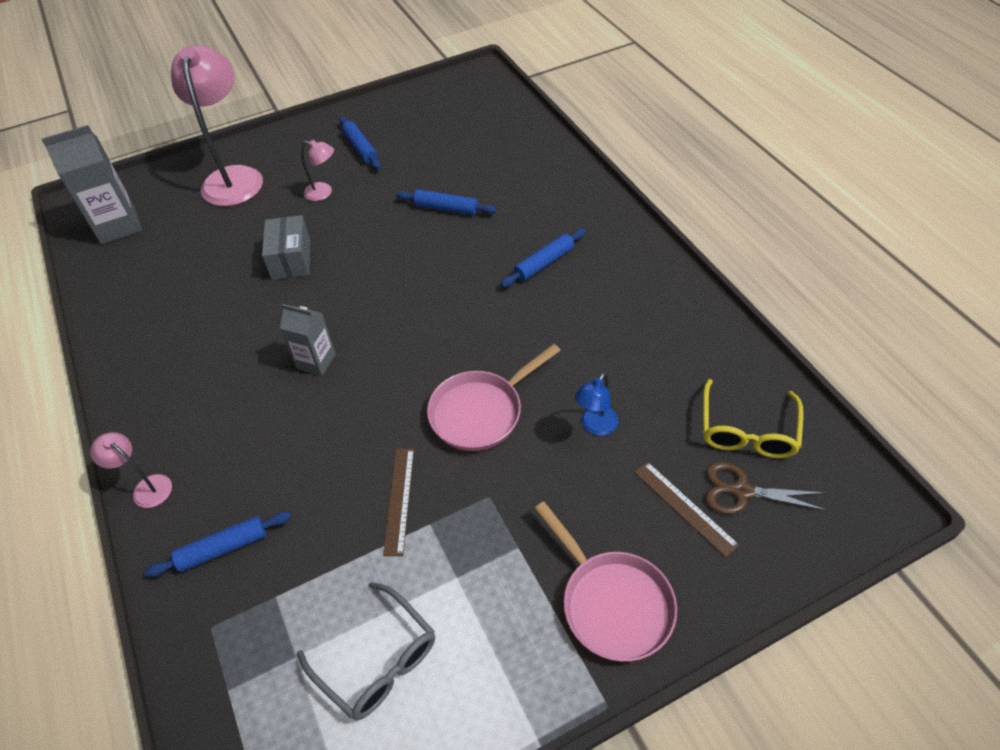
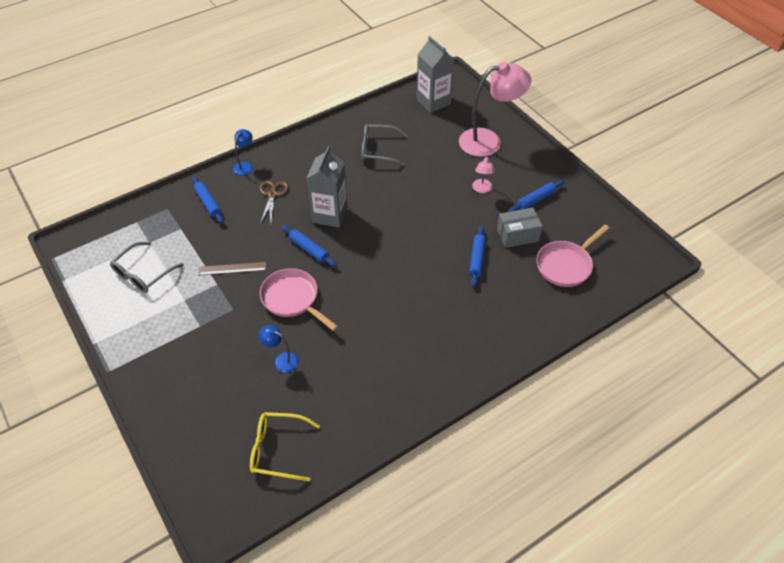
camera: 80 degrees right, 0 degrees up
(146, 487) = (245, 166): pink lamp -> blue lamp
(195, 295) = (378, 150): none -> grey glasses
(291, 259) = (414, 186): grey box -> grey box (517, 235)
(316, 361) = (329, 215): grey carton -> grey carton, size x1.63
(544, 263) = (427, 322): blue rolling pin -> blue rolling pin (309, 249)
(612, 603) = (162, 372): pink pan -> pink pan (566, 265)
(684, 507) = (220, 409): brown ruler -> none
(742, 491) = (230, 443): brown scissors -> brown scissors (272, 195)

